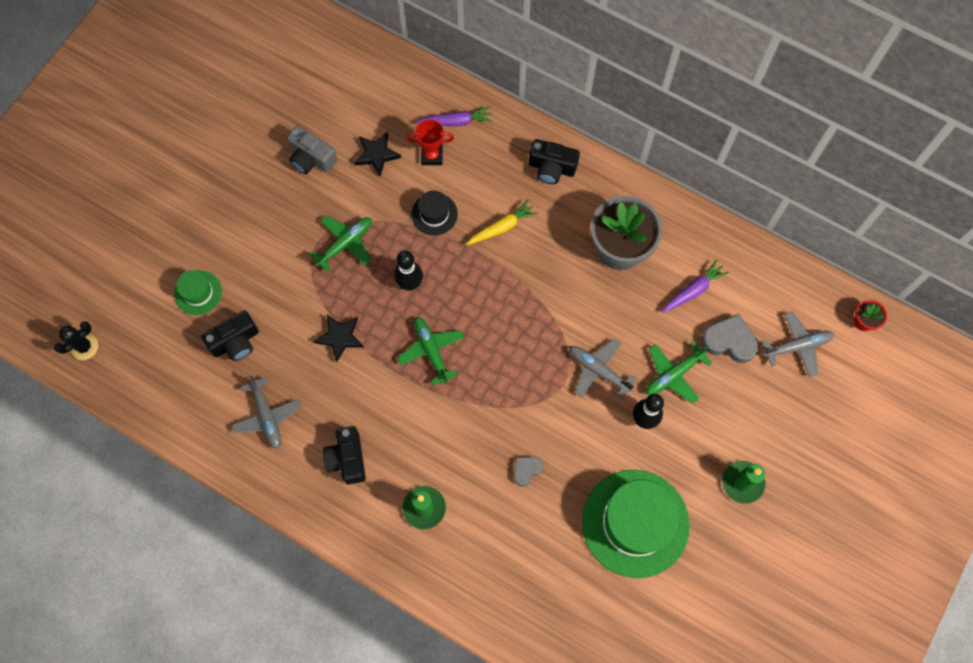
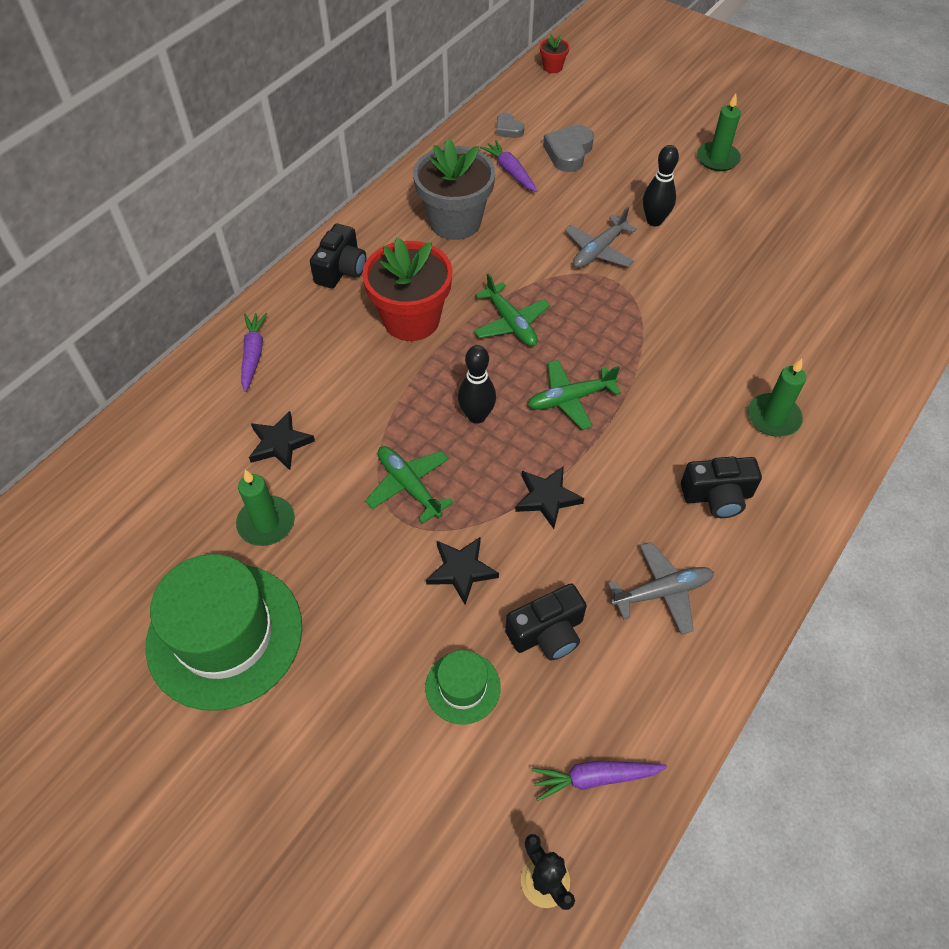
camera: 85 degrees left, 15 degrees down
(141, 373) = (594, 778): none -> purple carrot
(235, 342) = (547, 632): black camera -> black camera turned 90 degrees clockwise
(280, 284) = (461, 570): none -> black star
(311, 158) = (266, 523): grey camera -> green candle
(432, 155) = (296, 383): red trophy -> none
(434, 214) = (381, 385): black hat -> none
(502, 227) = (411, 320): yellow carrot -> red flower pot
(526, 470) = (718, 319): grey heart -> grey heart (508, 129)
(635, 523) = (768, 237): green hat -> green hat (225, 635)
(673, 374) = (604, 195): green plane -> green plane (511, 323)
(797, 346) = (576, 109): grey plane -> none

